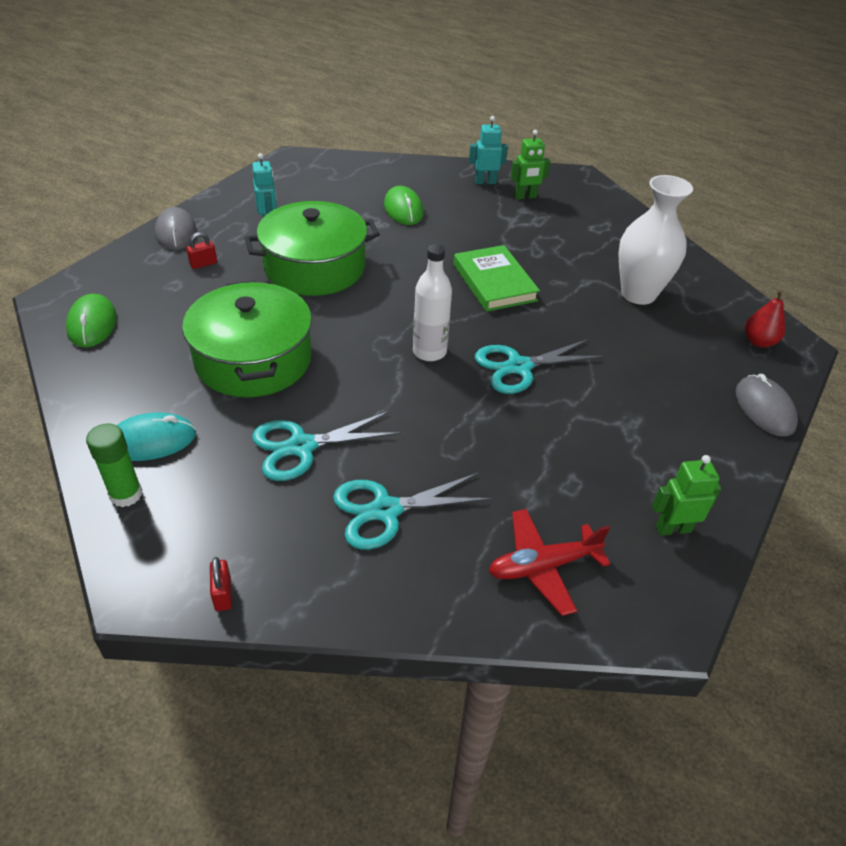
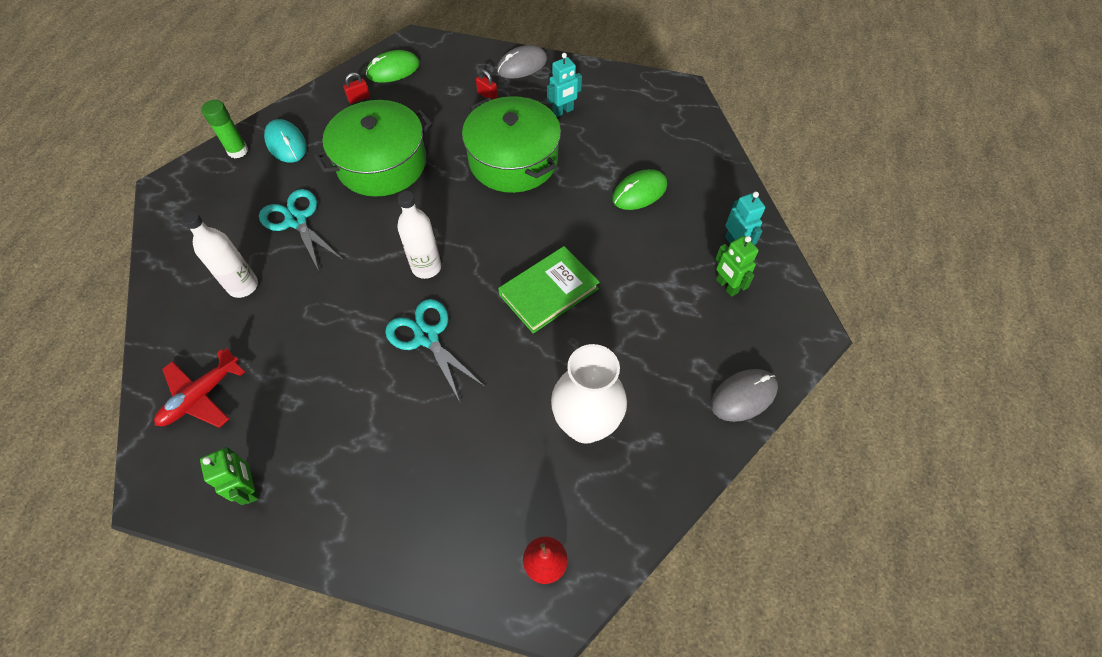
camera: 75 degrees right, 15 degrees up
(223, 594) = (165, 224): red padlock -> red padlock (359, 98)
(385, 510) = (243, 286): turquoise scissors -> white bottle
(543, 566) = (201, 396): red plane -> red plane turned 105 degrees counterclockwise
(764, 408) = (428, 569): grey mouse -> grey mouse (743, 396)

